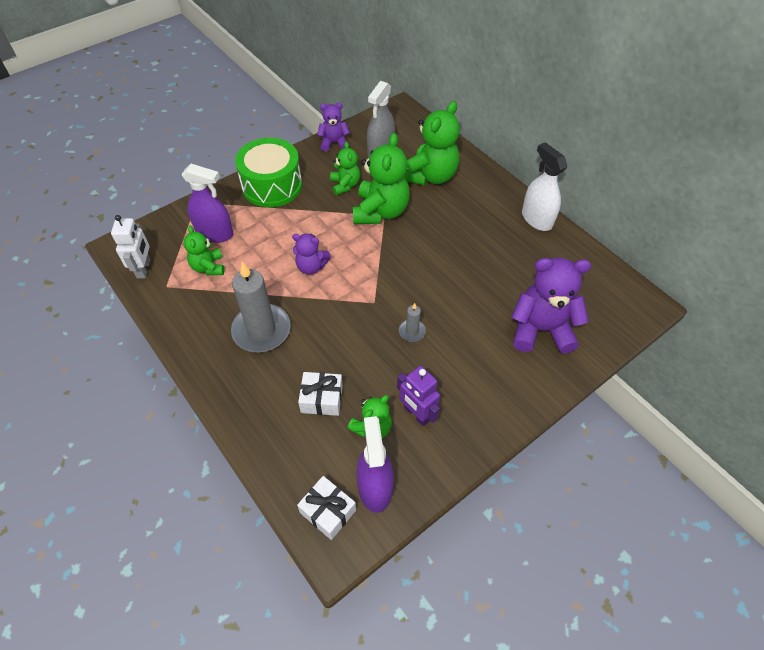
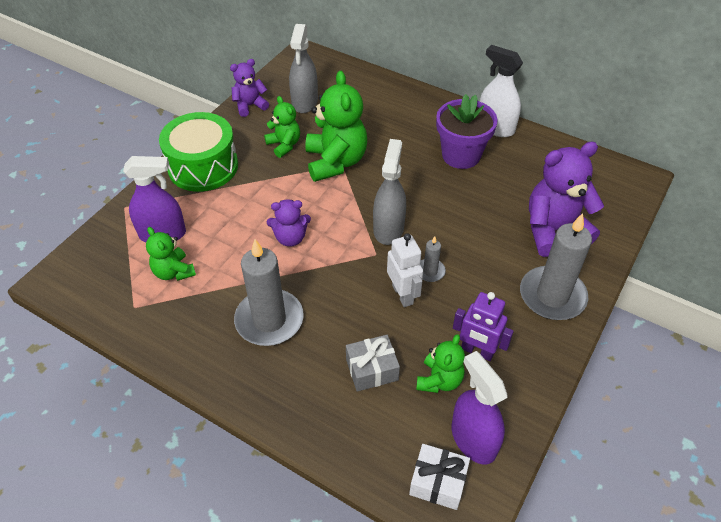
camera: 20 degrees left, 5 degrees down
(144, 269) = (97, 296): white robot -> white robot (403, 294)
(322, 399) = (372, 369): white gift -> grey gift
(395, 283) = (388, 229): none -> grey spray bottle
(430, 176) = (369, 113): green teddy bear -> none
(492, 236) = (461, 155): none -> purple flower pot
(508, 388) = (552, 296): none -> grey candle

